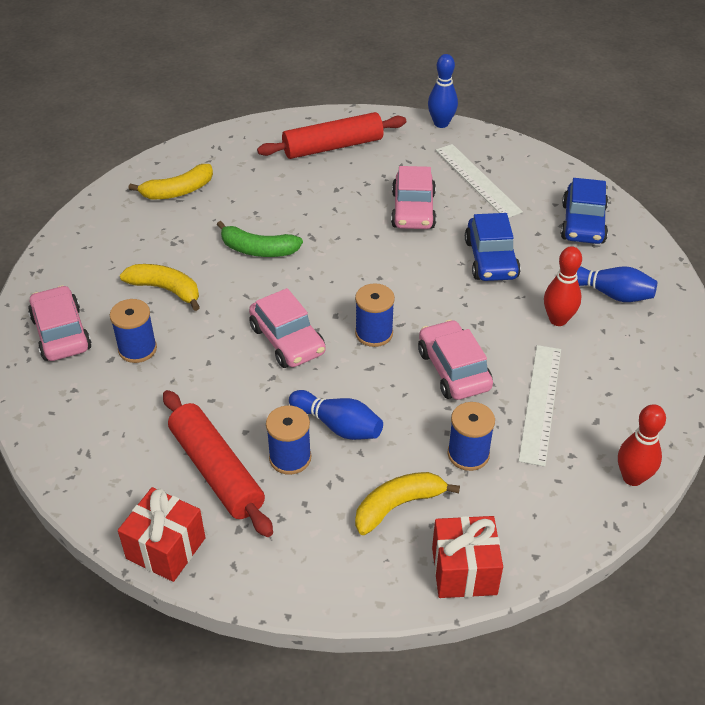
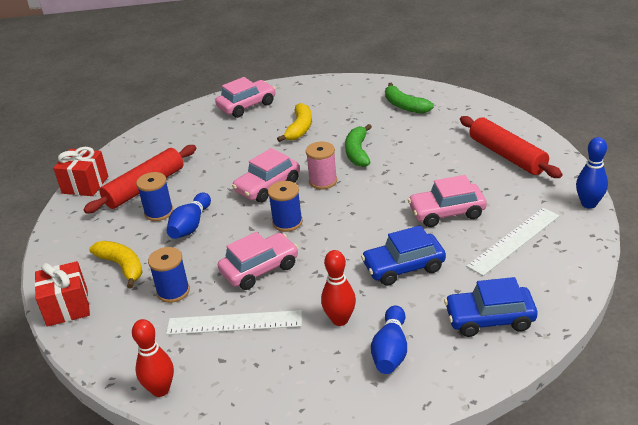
camera: 80 degrees right, 10 degrees down
(137, 349) = (241, 133): blue spool -> none
(178, 191) = (405, 106): yellow banana -> green banana
(304, 289) = (323, 181): none -> pink spool

